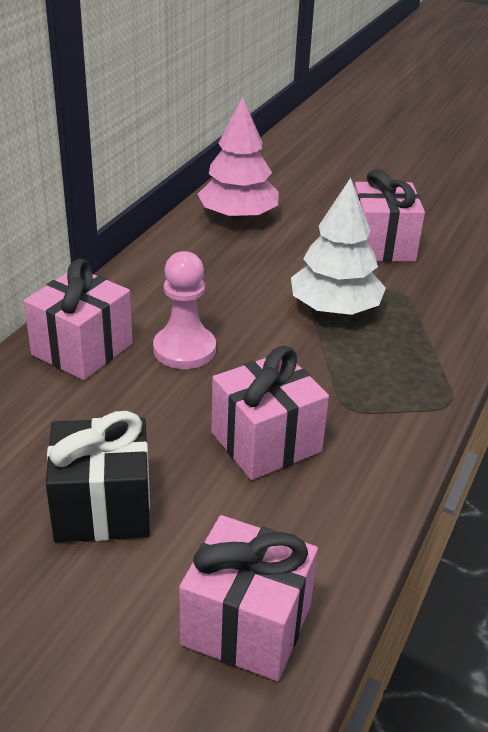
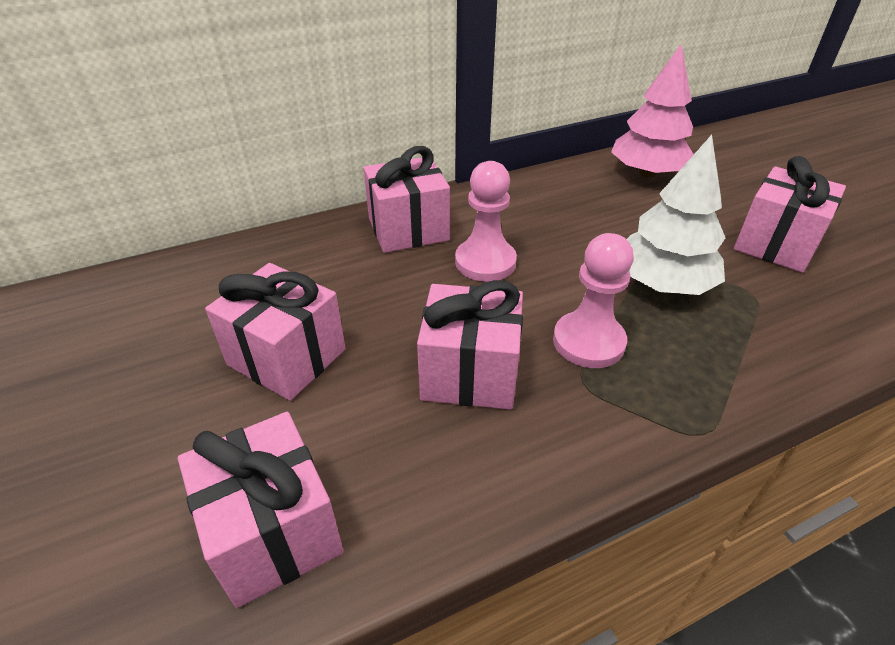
camera: 40 degrees right, 5 degrees up
(102, 507) = (287, 357): black gift -> pink gift
(325, 377) = (588, 342): none -> pink pawn

